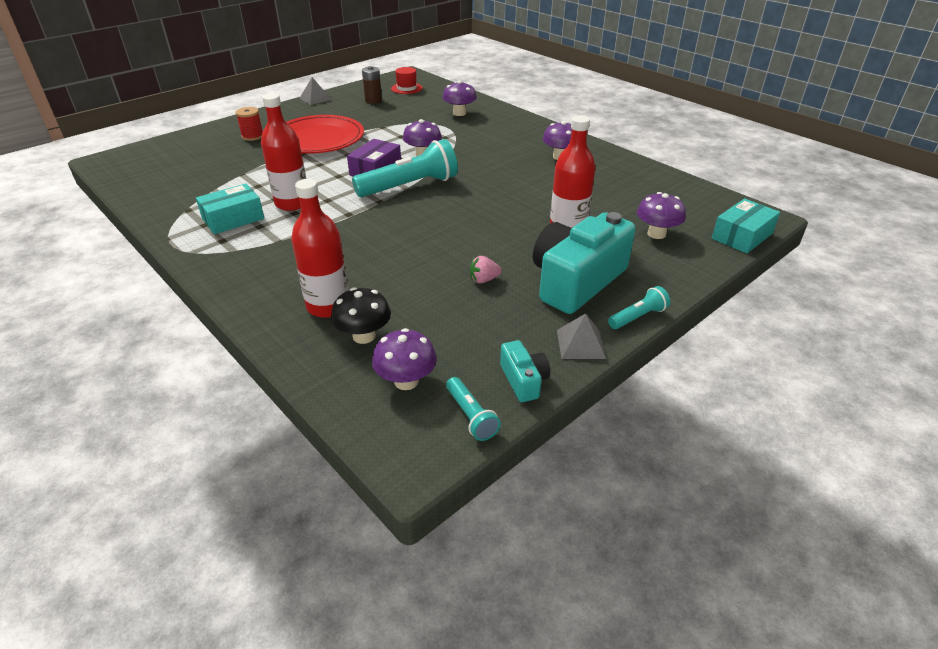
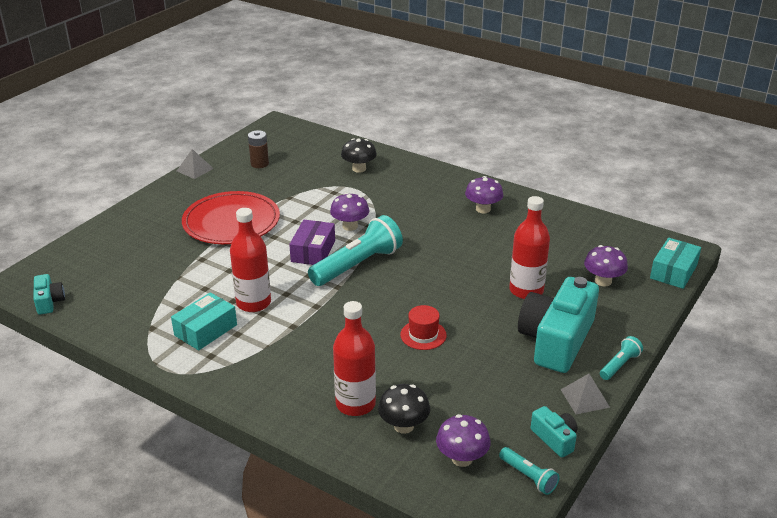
camera: 15 degrees left, 5 degrees down
(120, 177) = (49, 302): none -> turquoise camera
(252, 136) = (158, 229): red spool -> none
(406, 88) = (286, 143): red hat -> red hat (423, 335)
(459, 113) = (359, 169): purple mushroom -> black mushroom
(484, 280) = (477, 353): pink strawberry -> none

